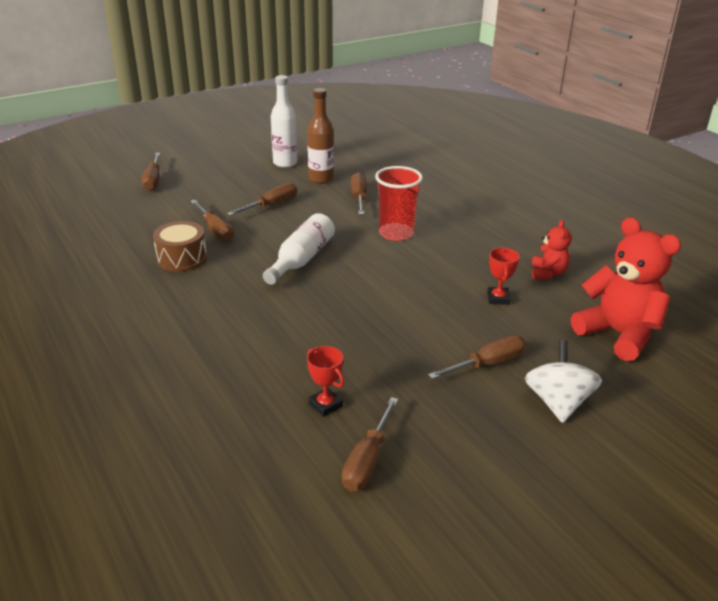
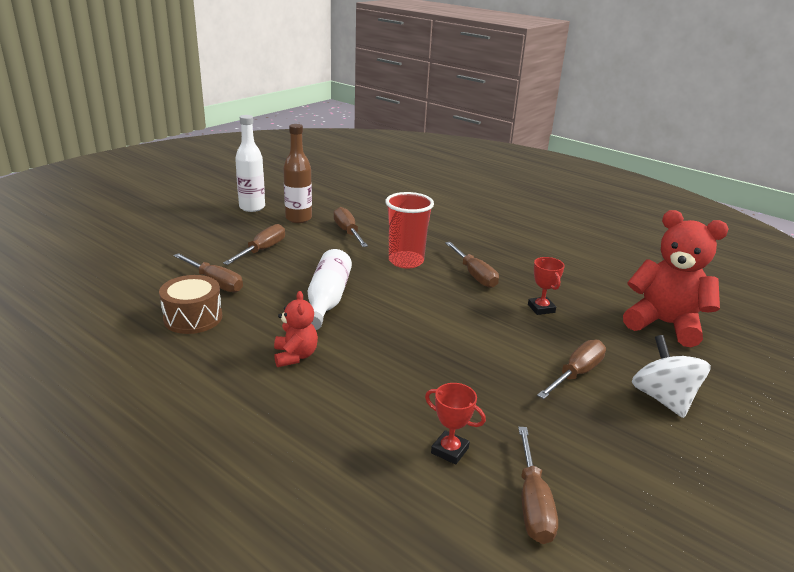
camera: 20 degrees left, 5 degrees down
(153, 180) = (113, 239): brown screwdriver -> brown screwdriver (474, 275)
(548, 273) = (567, 279): red teddy bear -> red teddy bear (295, 356)

